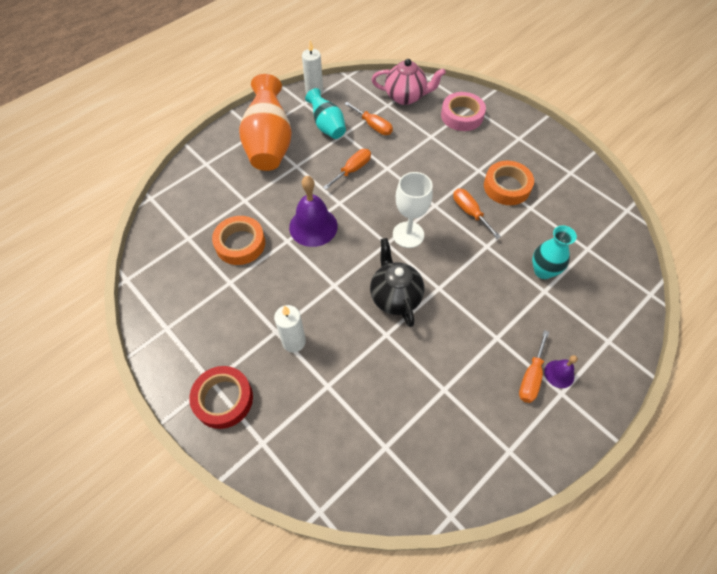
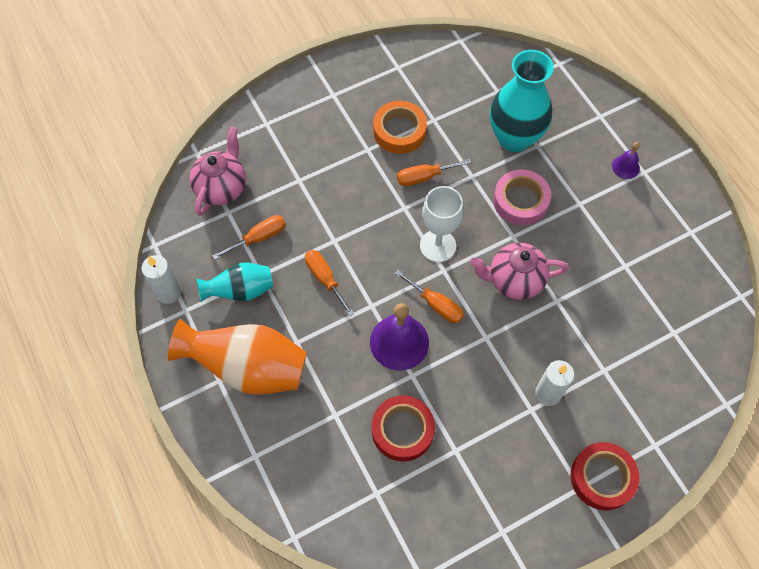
camera: 75 degrees left, 5 degrees up
(240, 244) = (402, 430): orange tape -> red tape
(395, 297) = (514, 280): black teapot -> pink teapot
(462, 116) = (277, 138): pink tape -> pink tape (520, 201)
(531, 377) = (625, 190): orange screwdriver -> orange screwdriver (436, 305)
(543, 271) = (514, 138): turquoise vase -> turquoise vase, size x1.71

